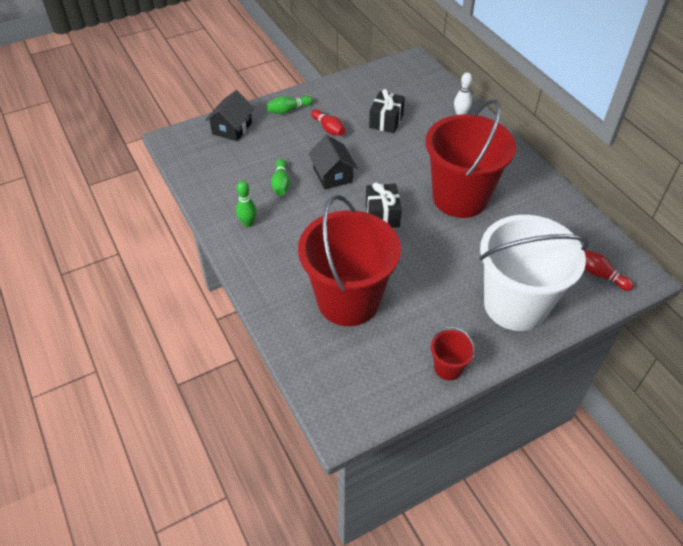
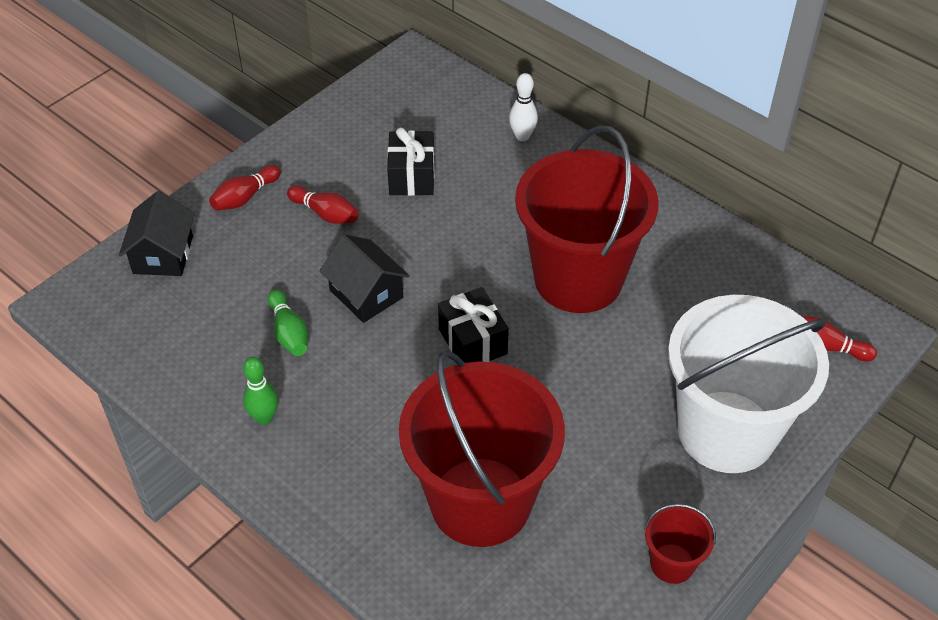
camera: 20 degrees left, 0 degrees up
(288, 110) = (245, 197): green bowling pin -> red bowling pin

